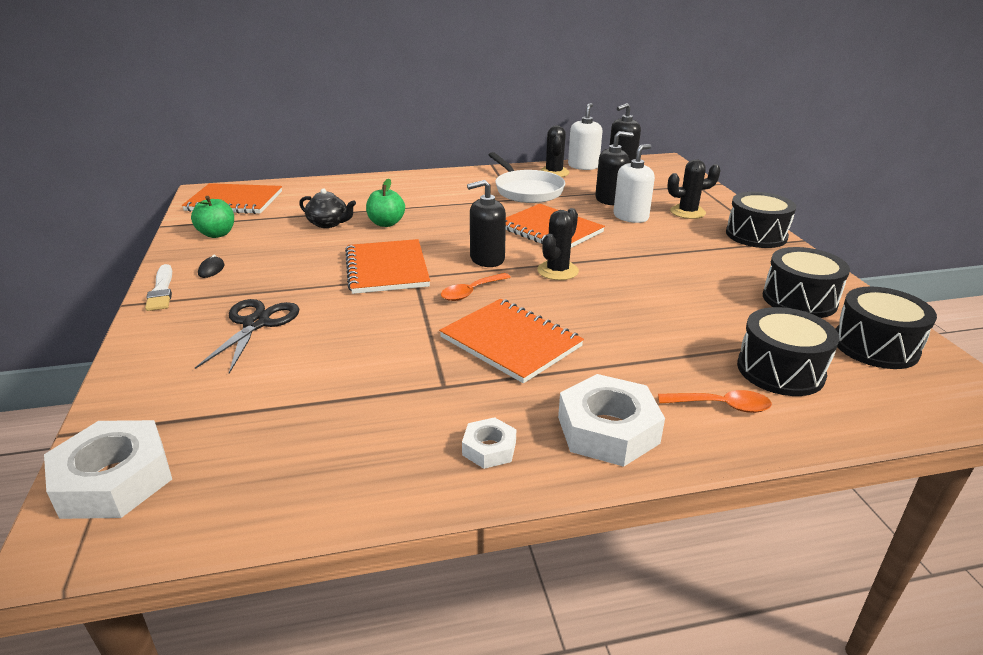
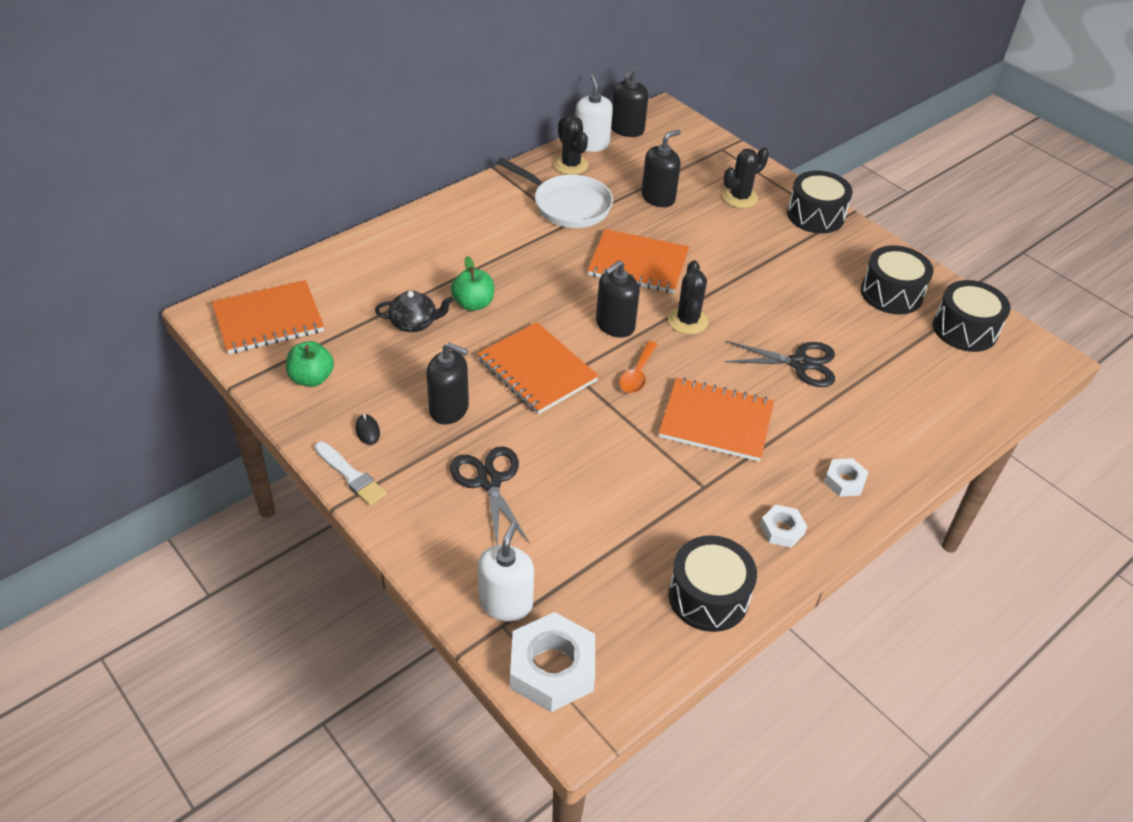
camera: 30 degrees left, 15 degrees up
(287, 273) = (449, 409): none -> black soap dispenser
(608, 430) = (844, 481): white nut -> white nut, size x0.53
(630, 217) = (695, 220): white soap dispenser -> white soap dispenser (505, 603)
(645, 324) = (800, 363): none -> black scissors
(721, 406) = (900, 429): orange spoon -> none
(780, 370) = (918, 379): black drum -> black drum (708, 596)

